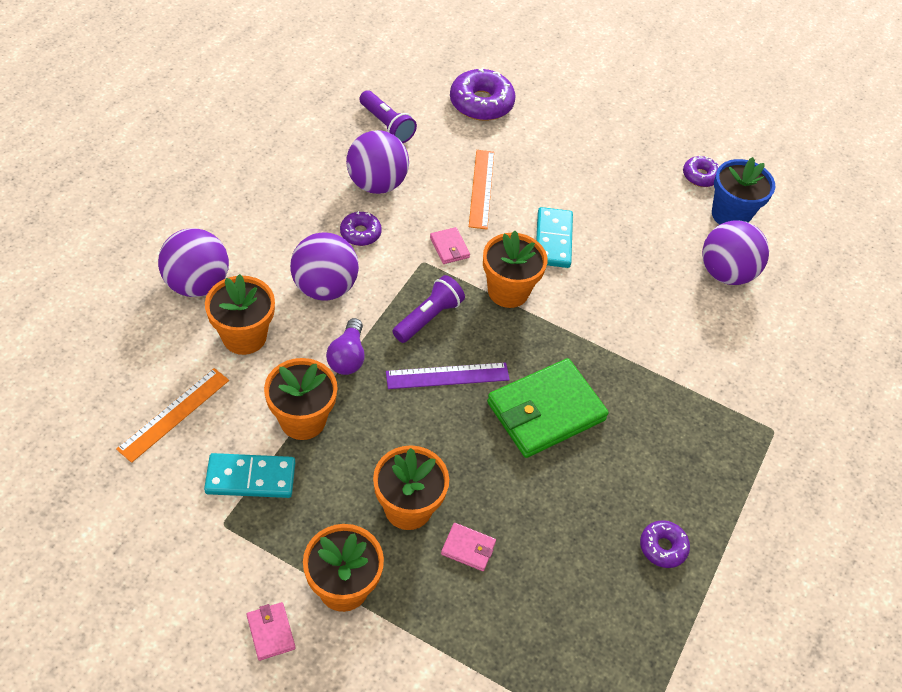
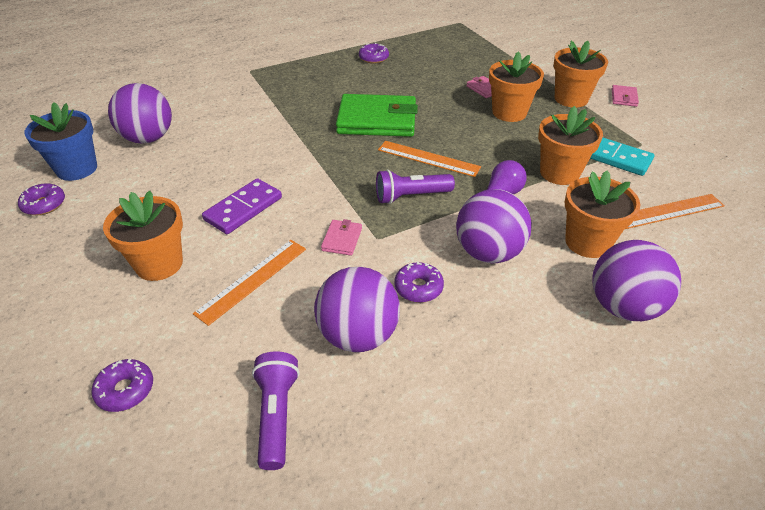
camera: 140 degrees left, 10 degrees down
(447, 375) = (428, 158): purple ruler -> orange ruler
(481, 103) = (125, 390): purple donut -> purple donut, size x0.56
(508, 291) = (326, 189): orange flower pot -> orange flower pot (159, 264)
(553, 240) = (243, 209): turquoise domino -> purple domino

